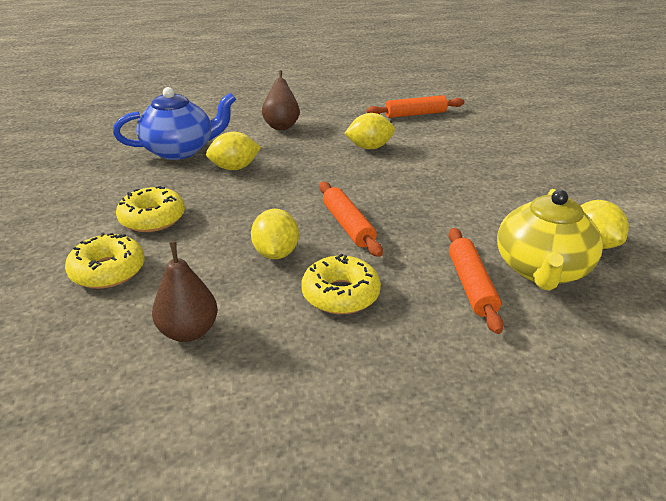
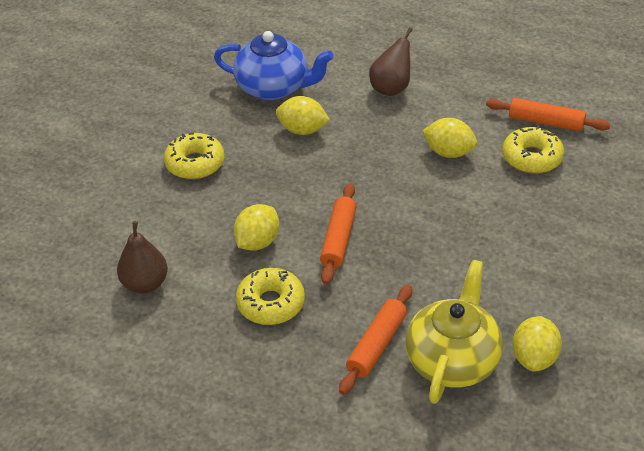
camera: 35 degrees right, 10 degrees up
(108, 271) = (130, 204): yellow donut -> yellow donut (532, 158)
(542, 270) = (452, 360): yellow teapot -> yellow teapot turned 150 degrees clockwise

